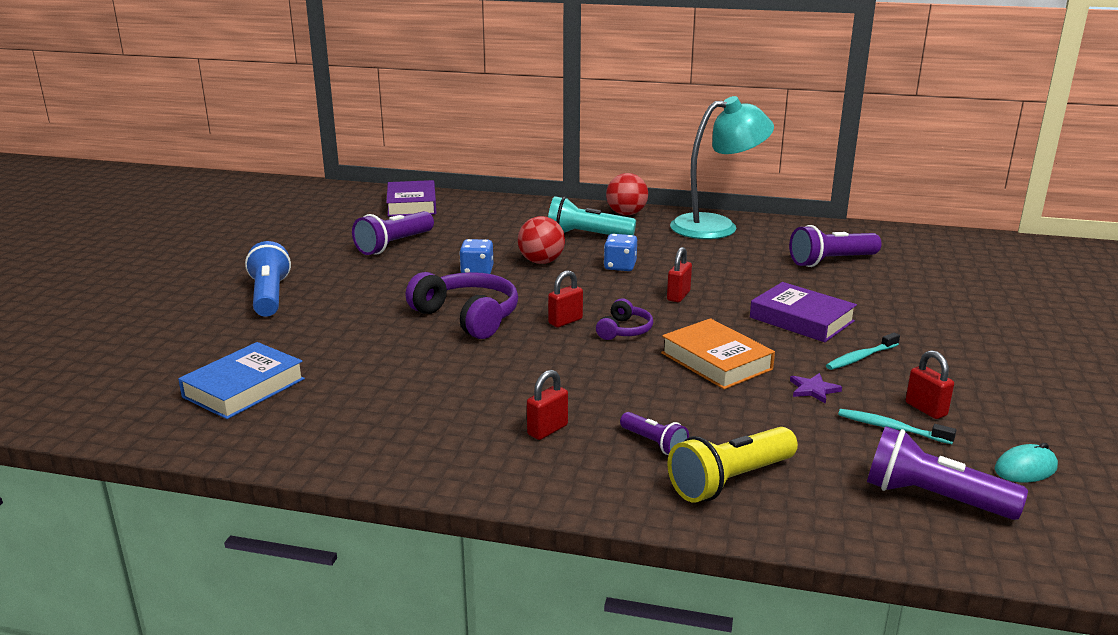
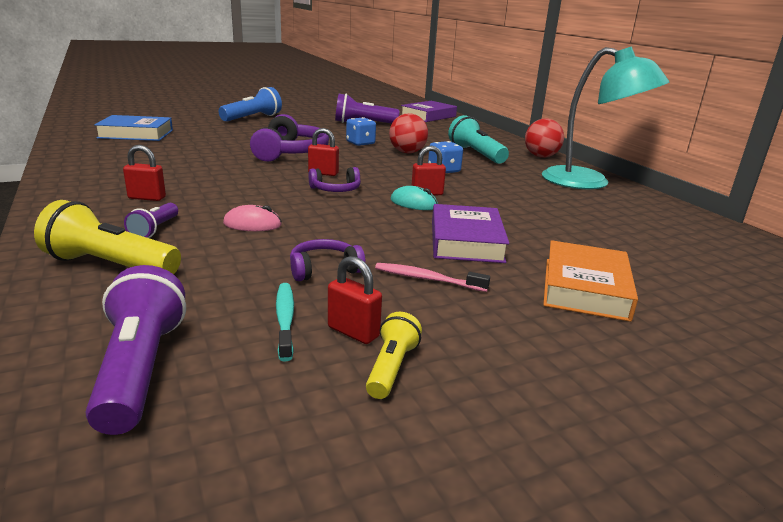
camera: 50 degrees right, 0 degrees up
(683, 393) = (252, 224): none -> pink mouse
(716, 361) = (327, 225): orange book -> orange book (585, 288)
(813, 390) = (324, 269): purple star -> purple headphones
(831, 261) = (622, 232): purple flashlight -> none
(860, 357) = (427, 279): turquoise toothbrush -> pink toothbrush
(926, 409) = (353, 332): red padlock -> red padlock turned 75 degrees counterclockwise
(980, 411) = (391, 368): none -> yellow flashlight
(1025, 468) = (266, 426): turquoise mouse -> turquoise mouse (413, 203)

